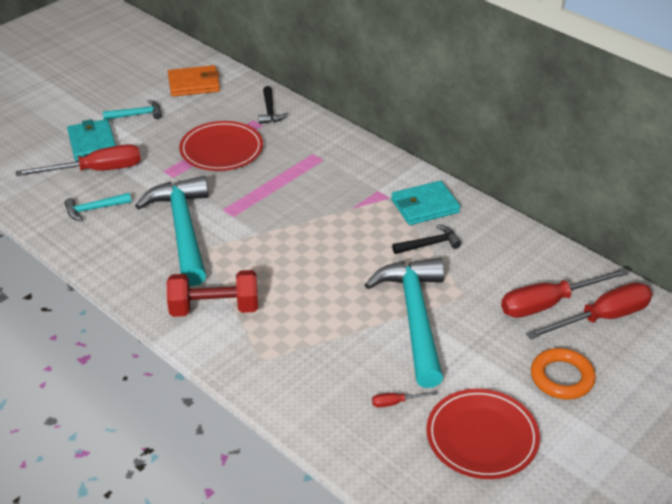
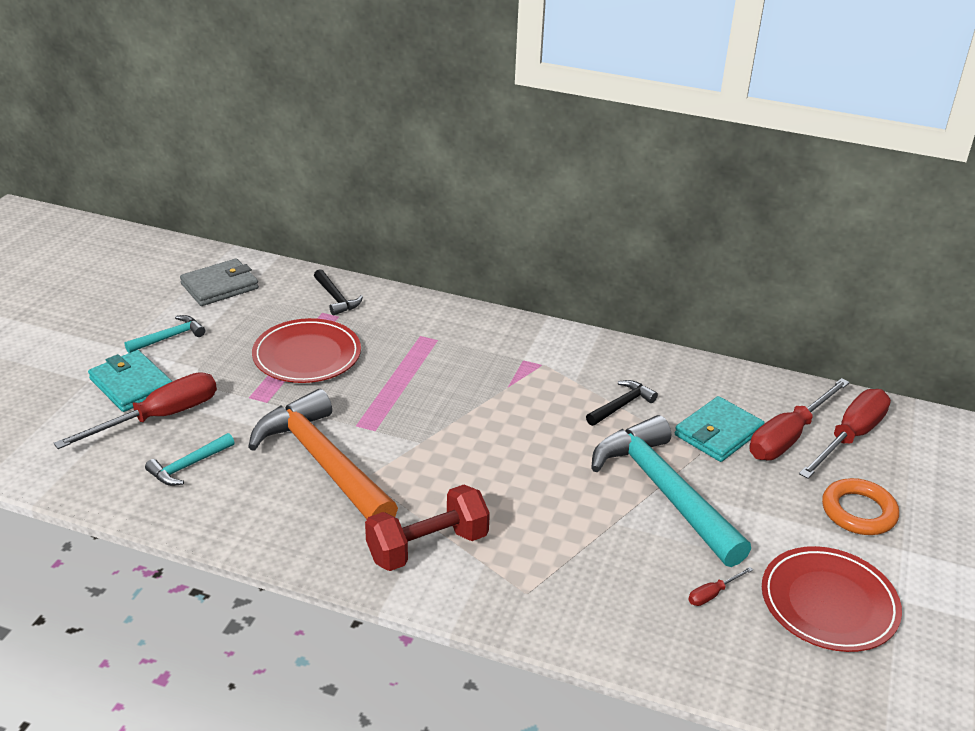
camera: 25 degrees left, 5 degrees down
(183, 230) = (322, 462): turquoise hammer -> orange hammer
(194, 84) = (220, 286): orange wallet -> grey wallet
(425, 206) = (587, 365): turquoise wallet -> turquoise wallet (718, 433)

